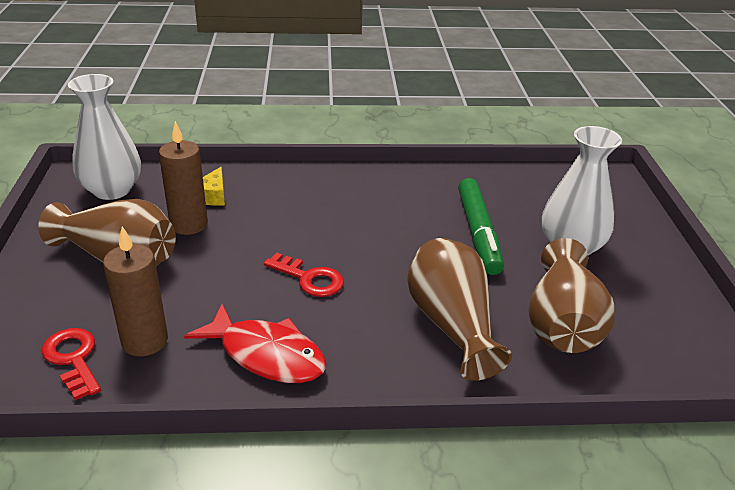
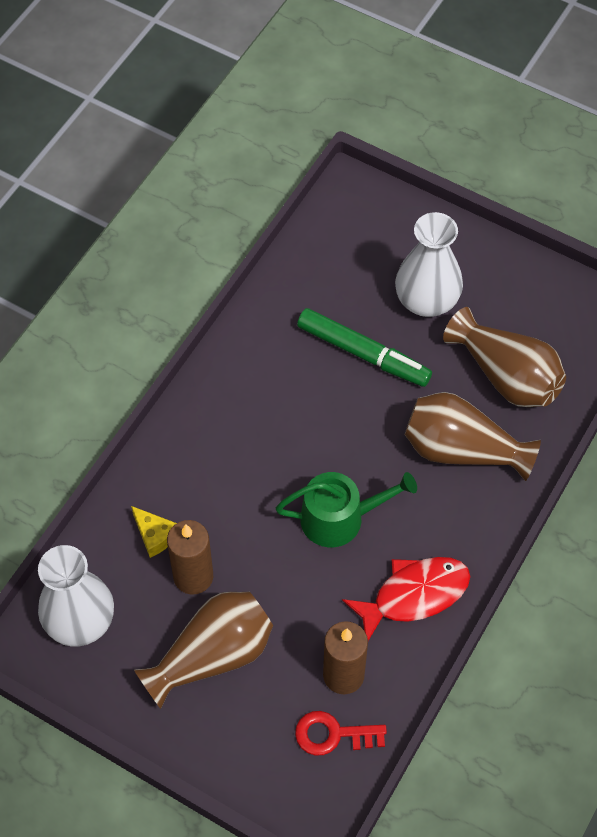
camera: 55 degrees left, 25 degrees up
(309, 278) = (340, 518): red key -> green watering can

